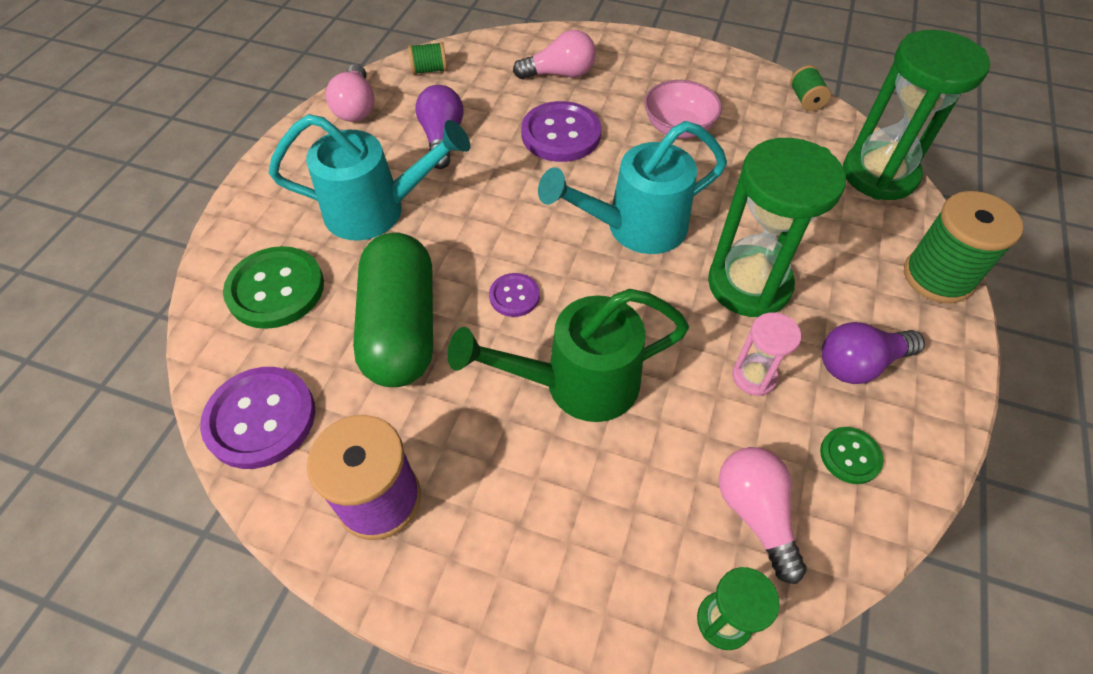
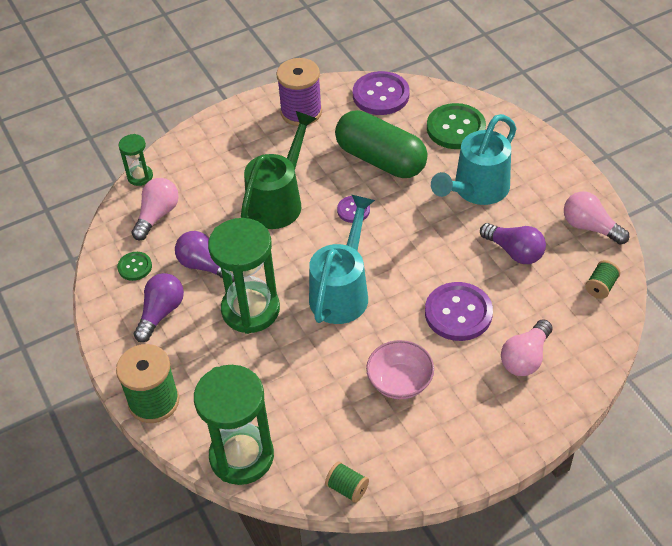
camera: 135 degrees right, 5 degrees down
(754, 376) = (205, 266): pink hourglass -> purple light bulb
(755, 513) = (157, 215): pink light bulb -> pink light bulb turned 90 degrees counterclockwise

